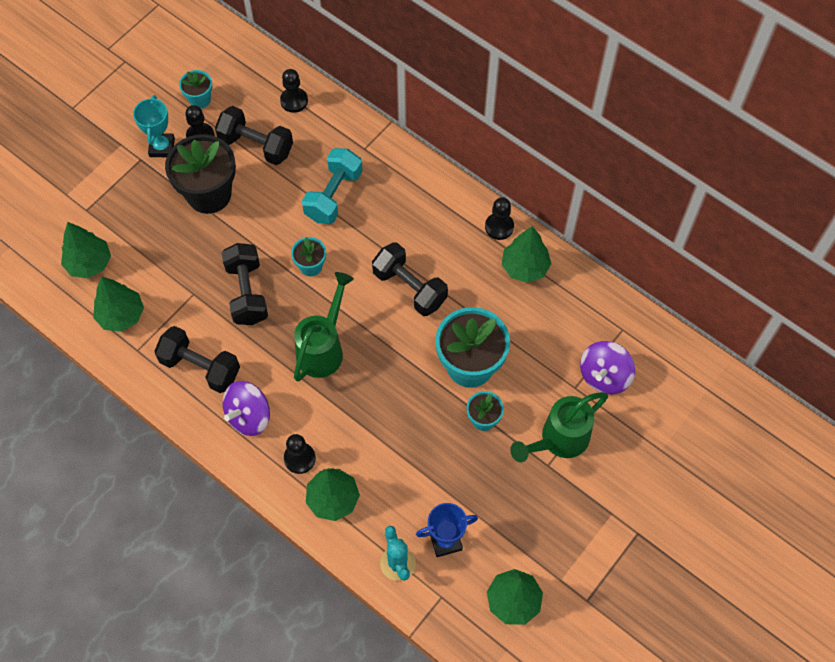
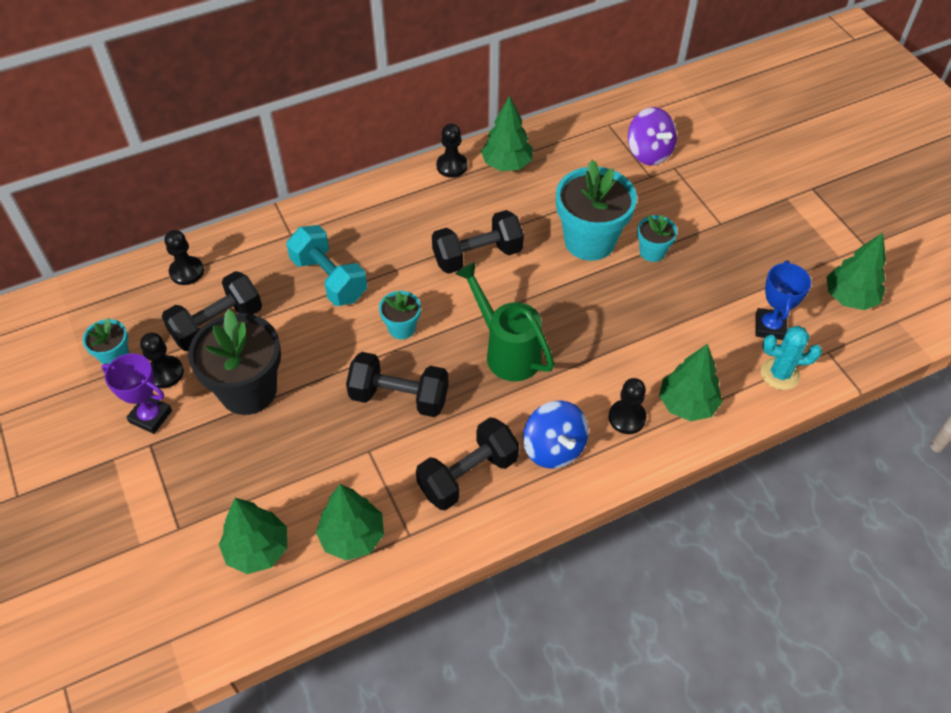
camera: 65 degrees left, 10 degrees down
(162, 147) = (150, 416): turquoise trophy -> purple trophy
(249, 416) = (554, 448): purple spinning top -> blue spinning top
(558, 440) = (699, 207): green watering can -> none

